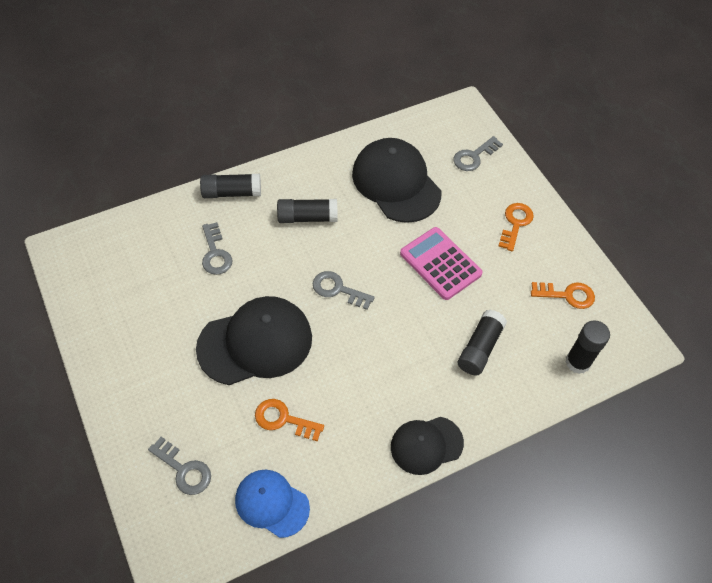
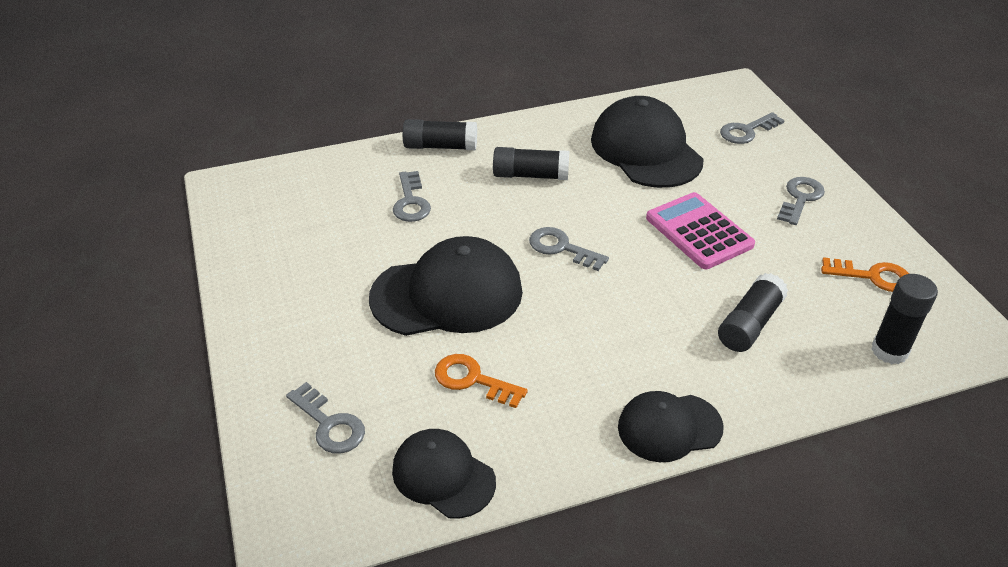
camera: 10 degrees right, 15 degrees down
(272, 503) = (443, 475): blue cap -> black cap
(515, 223) = (800, 198): orange key -> grey key

